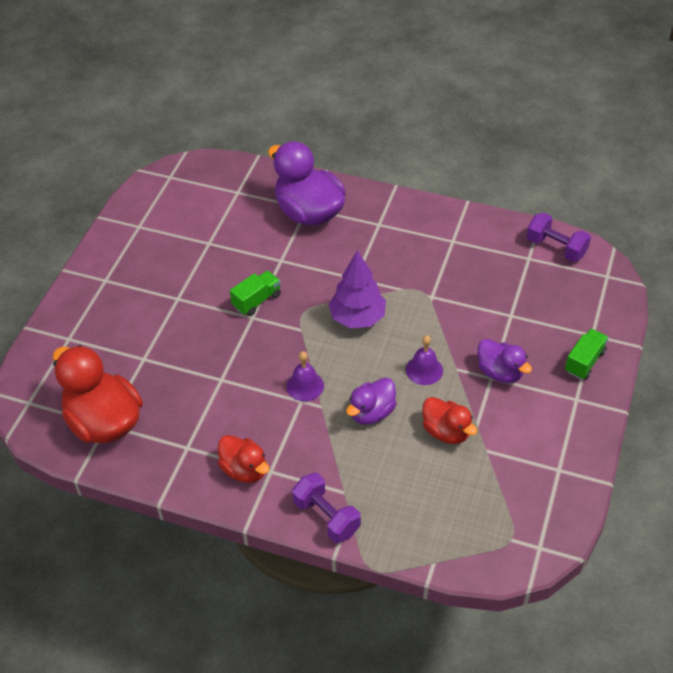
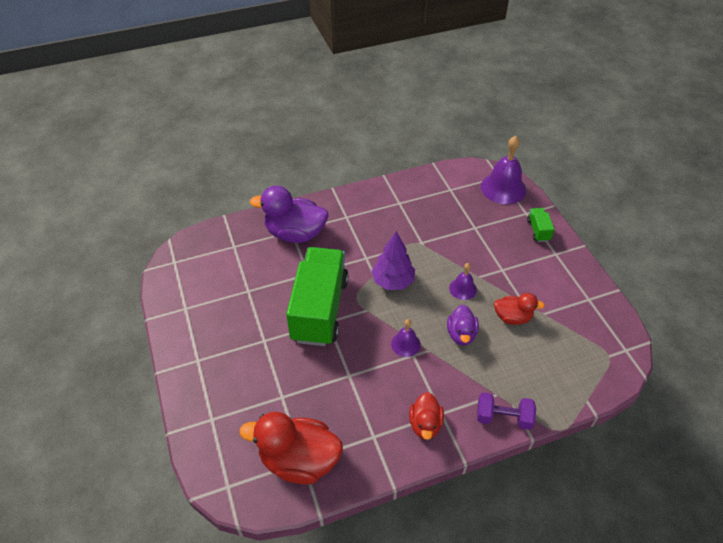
camera: 40 degrees left, 0 degrees up
(244, 470) = (425, 424): red duck -> red duck turned 90 degrees clockwise
(256, 300) = (319, 309): green truck -> green truck, size x2.45
(500, 372) = (503, 264): purple duck -> none
(556, 247) = (458, 175): purple dumbbell -> none
(596, 291) = (503, 188): none -> purple bell

